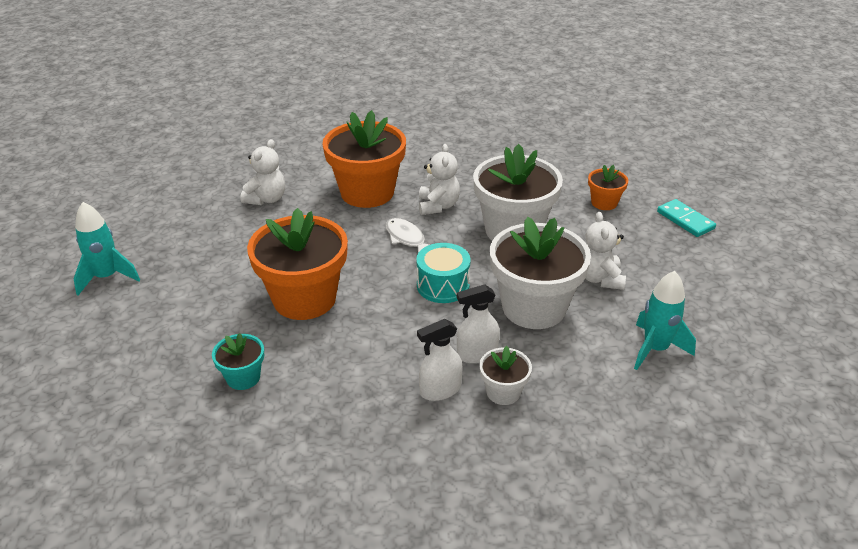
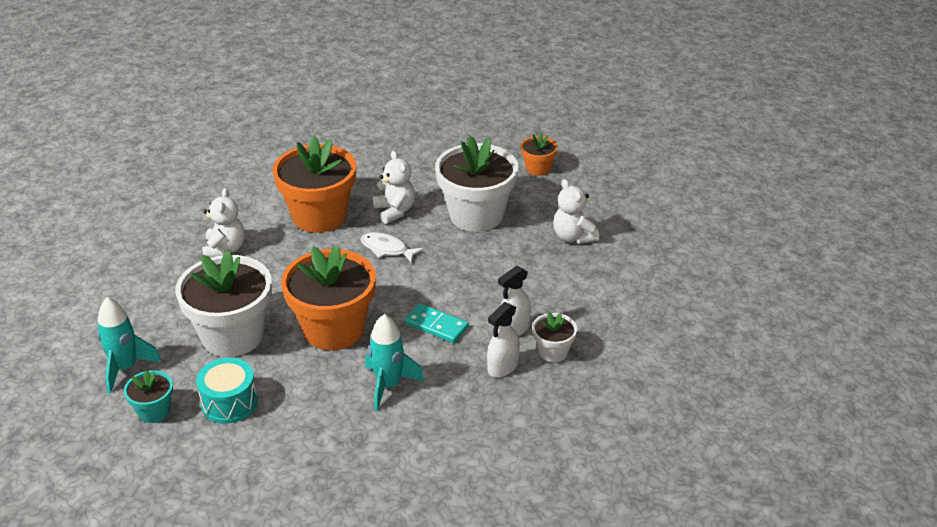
camera: 25 degrees left, 0 degrees up
(243, 377) = (330, 411): turquoise flower pot -> turquoise flower pot (154, 411)
(443, 285) = (447, 281): turquoise drum -> turquoise drum (229, 402)
(534, 307) = (535, 277): white flower pot -> white flower pot (232, 336)
(655, 349) = (647, 281): turquoise rocket -> turquoise rocket (388, 385)
(685, 220) = (613, 166): turquoise domino -> turquoise domino (436, 326)

